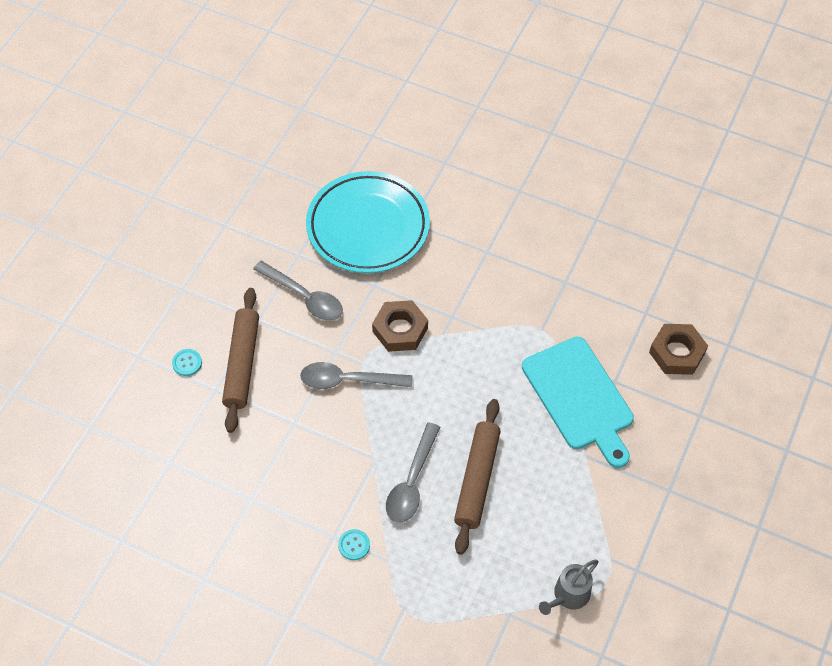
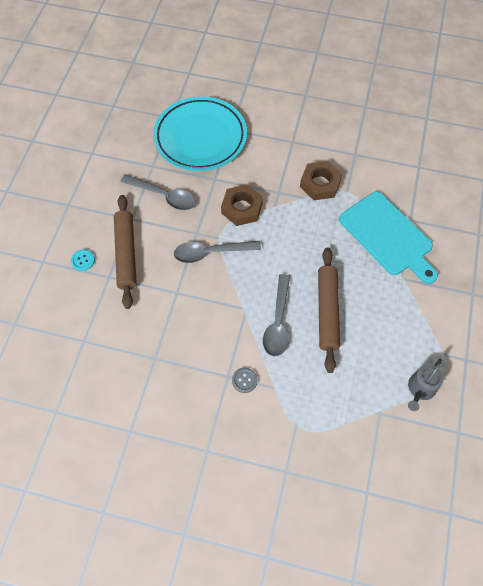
camera: 10 degrees left, 5 degrees up
(354, 545) = (244, 380): turquoise button -> grey button
(677, 353) = (449, 191): brown nut -> brown nut (320, 184)

